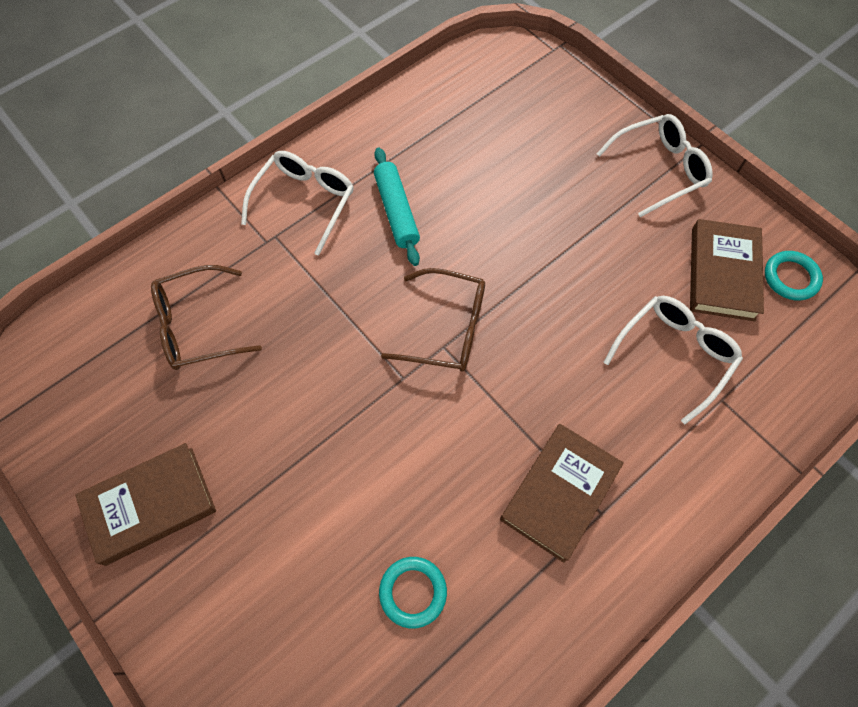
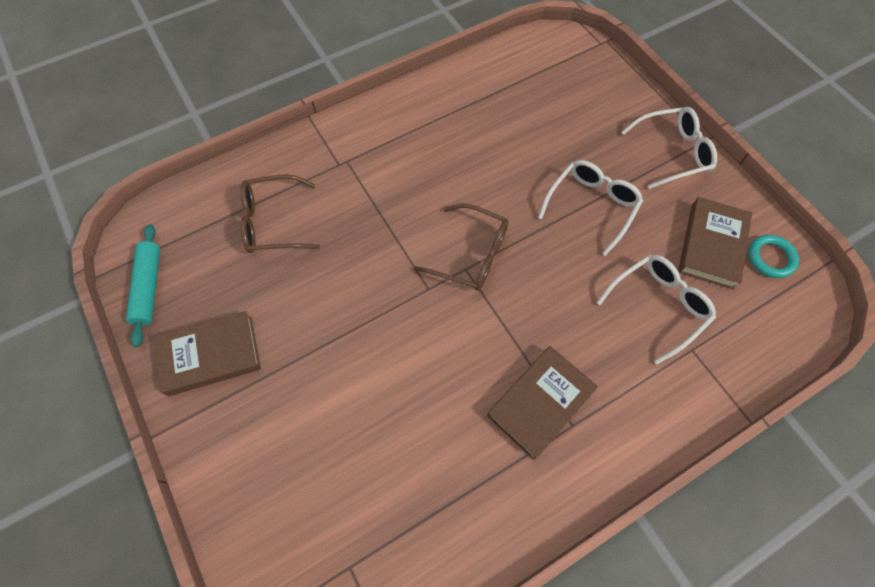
camera: 10 degrees right, 0 degrees up
(305, 202) = (375, 137): white glasses -> white glasses (591, 206)
(396, 211) = (447, 155): turquoise rolling pin -> turquoise rolling pin (149, 287)
(413, 592) = (405, 461): turquoise ring -> none

